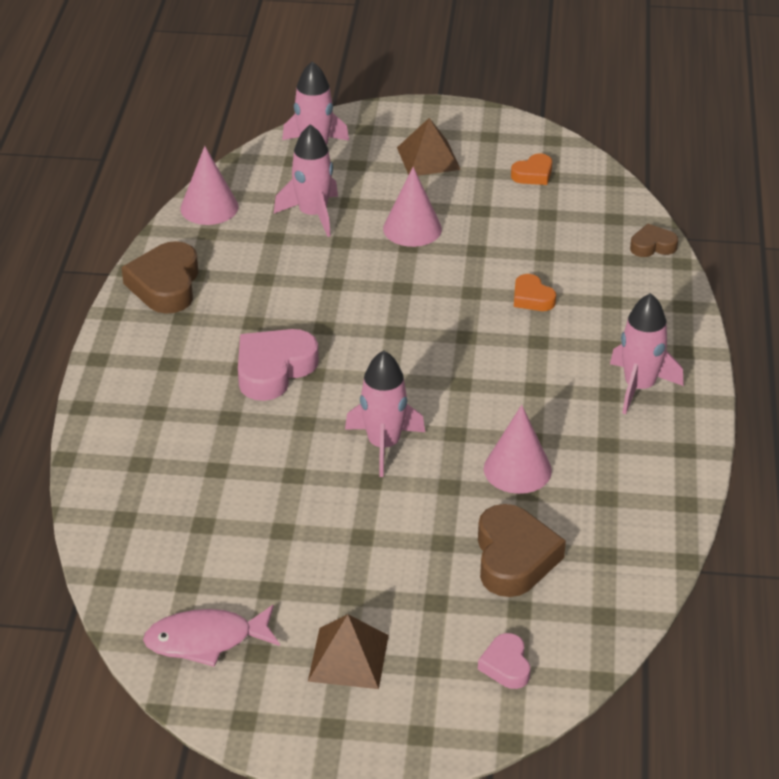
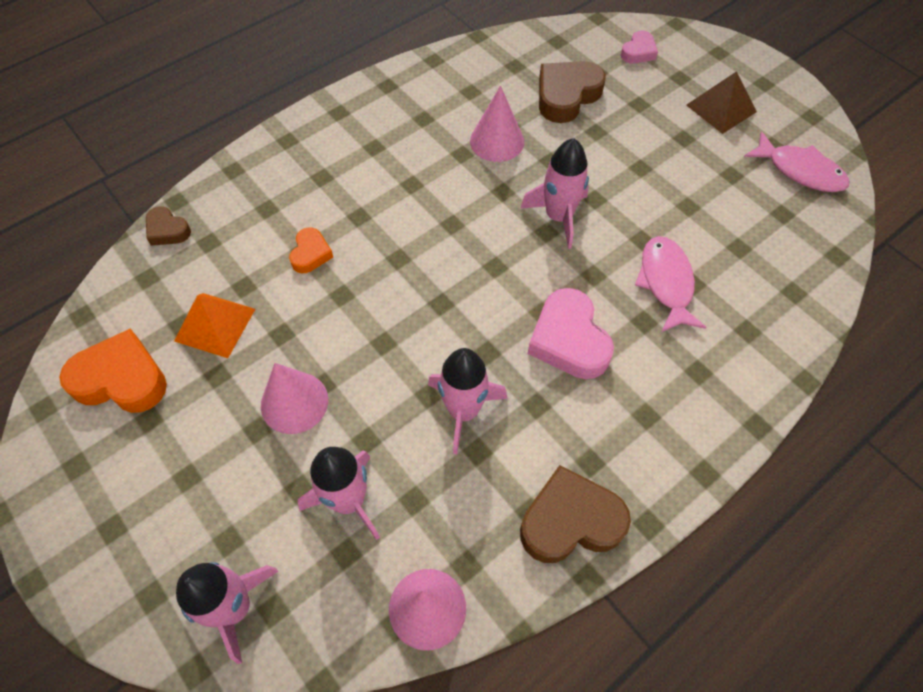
camera: 135 degrees left, 20 degrees up
(165, 285) = (570, 521): brown heart -> brown heart turned 150 degrees counterclockwise
(240, 455) = (666, 282): none -> pink fish
(273, 370) = (569, 340): pink heart -> pink heart turned 75 degrees clockwise
(428, 158) = (162, 485): brown pyramid -> none
(525, 227) = (215, 325): none -> orange pyramid
(533, 174) = (121, 379): orange heart -> orange heart, size x1.82
(639, 387) = (351, 137): pink rocket -> pink rocket (463, 410)

